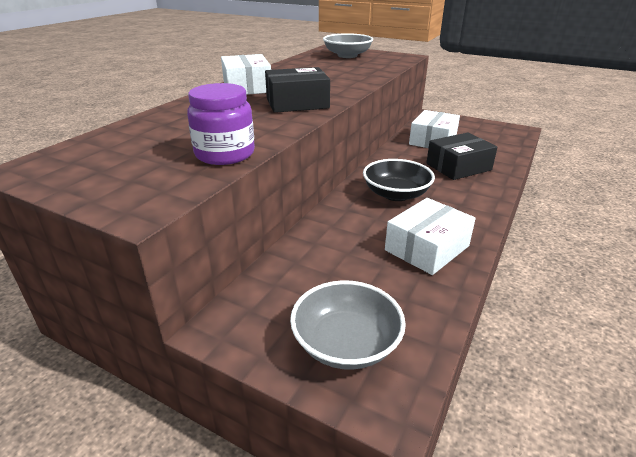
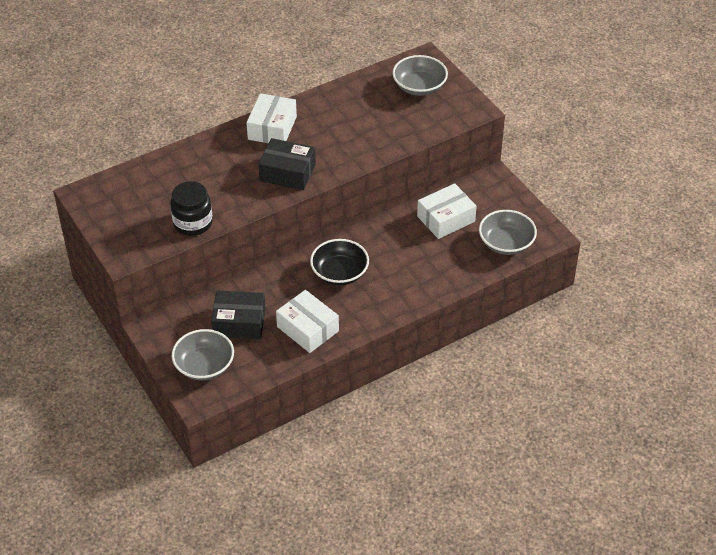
camera: 30 degrees right, 15 degrees up
(225, 154) = (193, 223): purple jar -> black jar
(427, 248) = (307, 329): white box -> white box turned 60 degrees clockwise
(458, 167) = (424, 263): black box -> black box (239, 322)
(497, 140) = (506, 243): none -> grey bowl

